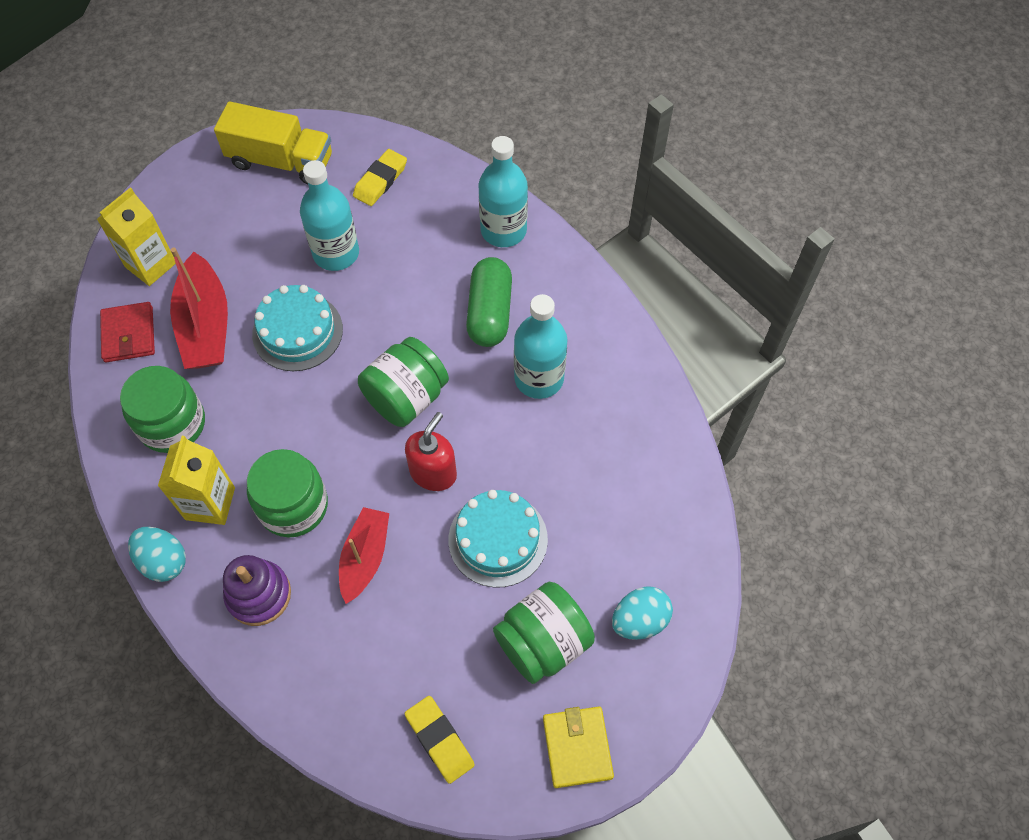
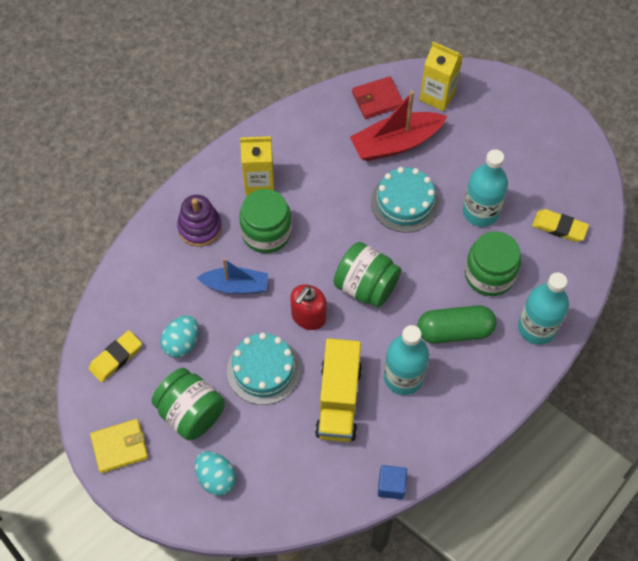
camera: 80 degrees right, 0 degrees up
(163, 561) = (214, 167): turquoise egg -> turquoise egg (182, 343)
(172, 424) = (313, 144): green jar -> green jar (489, 275)
(281, 161) = (556, 154): yellow truck -> yellow truck (338, 400)
(365, 558) = (235, 286): red boat -> blue boat
(433, 472) = (308, 317): red soap dispenser -> red soap dispenser turned 105 degrees clockwise
(674, 416) = (391, 486): none -> blue cube

